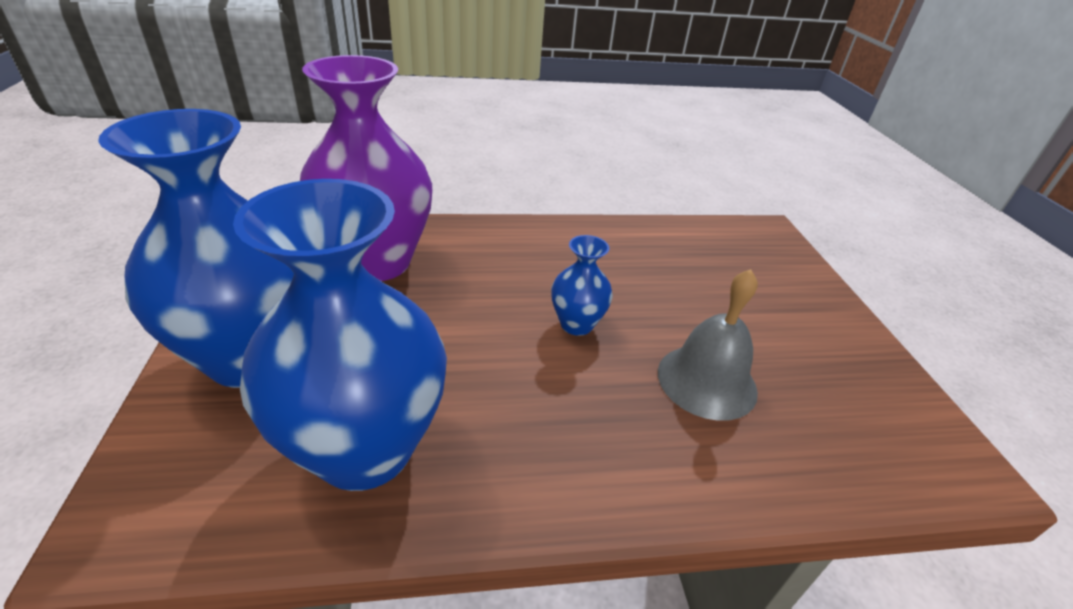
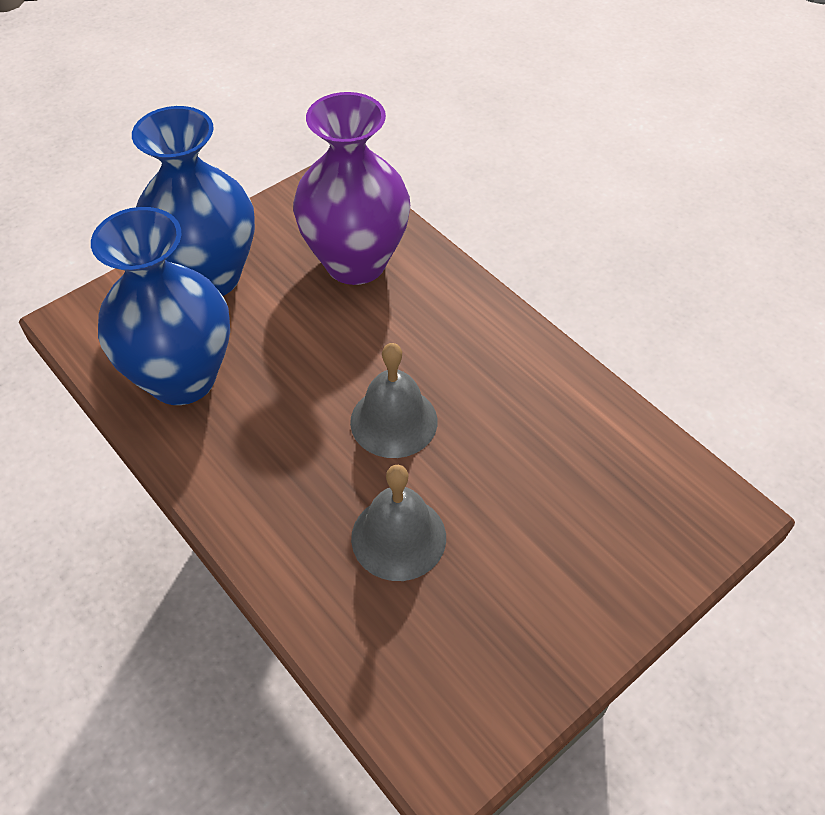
camera: 60 degrees right, 15 degrees up
(576, 324) = (394, 421): blue vase -> grey bell

